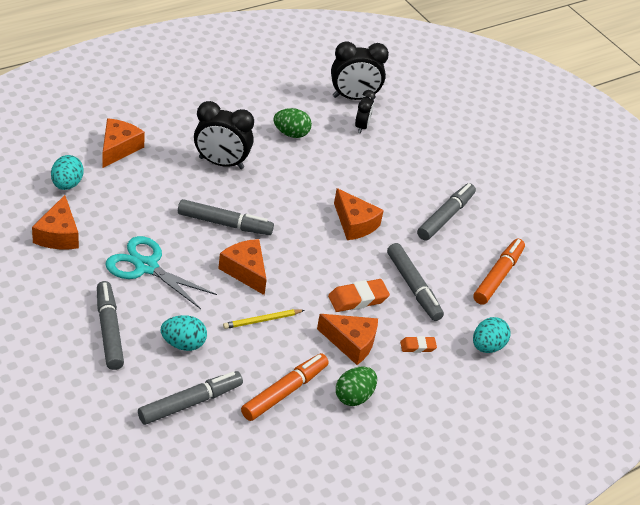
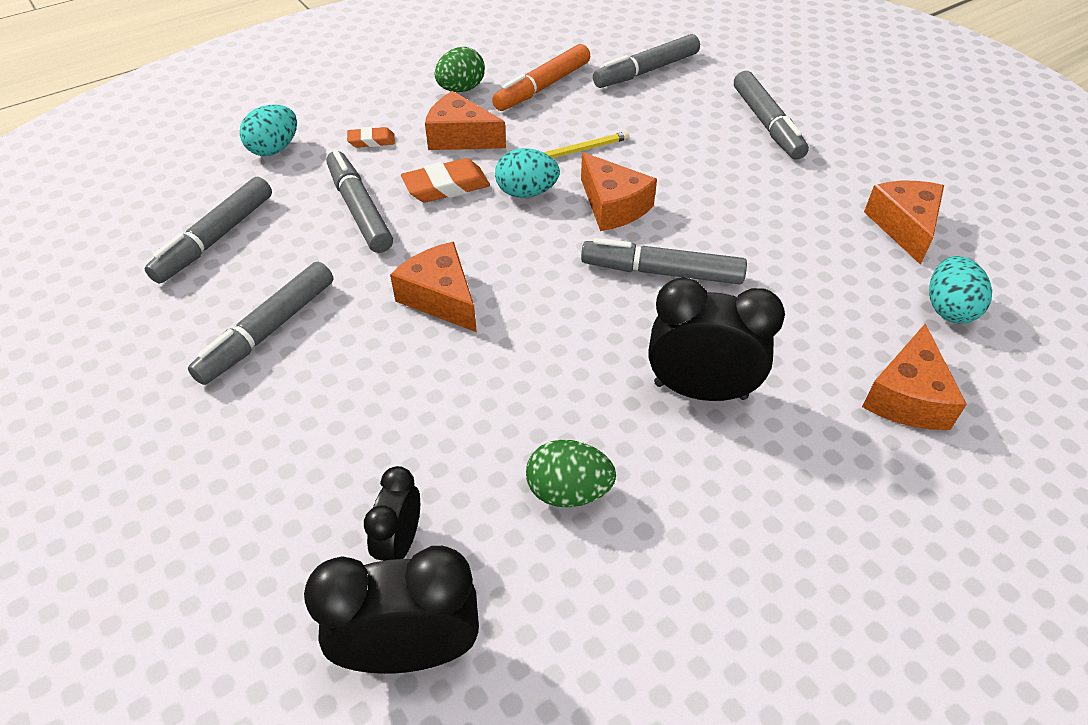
camera: 175 degrees left, 5 degrees up
(146, 267) = (755, 197): turquoise scissors -> none
(183, 344) = (672, 119): turquoise egg -> turquoise egg (526, 193)
(498, 276) = (215, 238): orange marker -> grey marker

